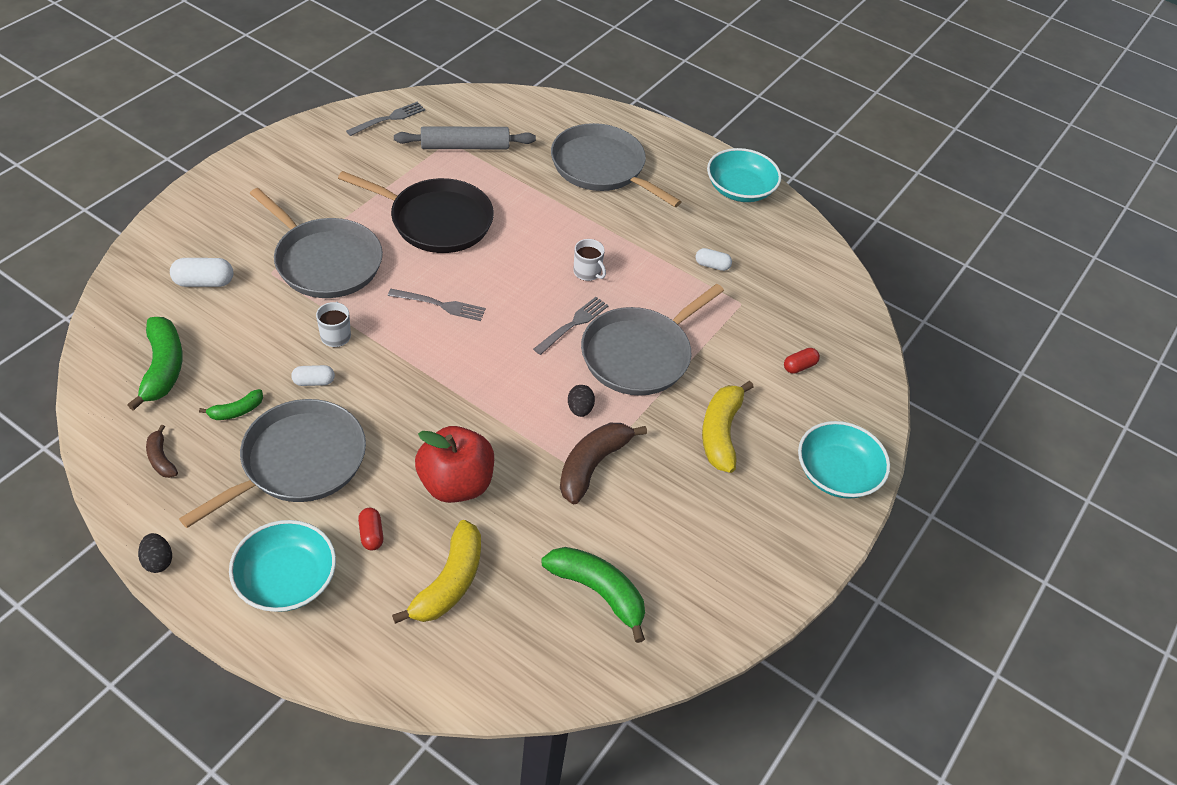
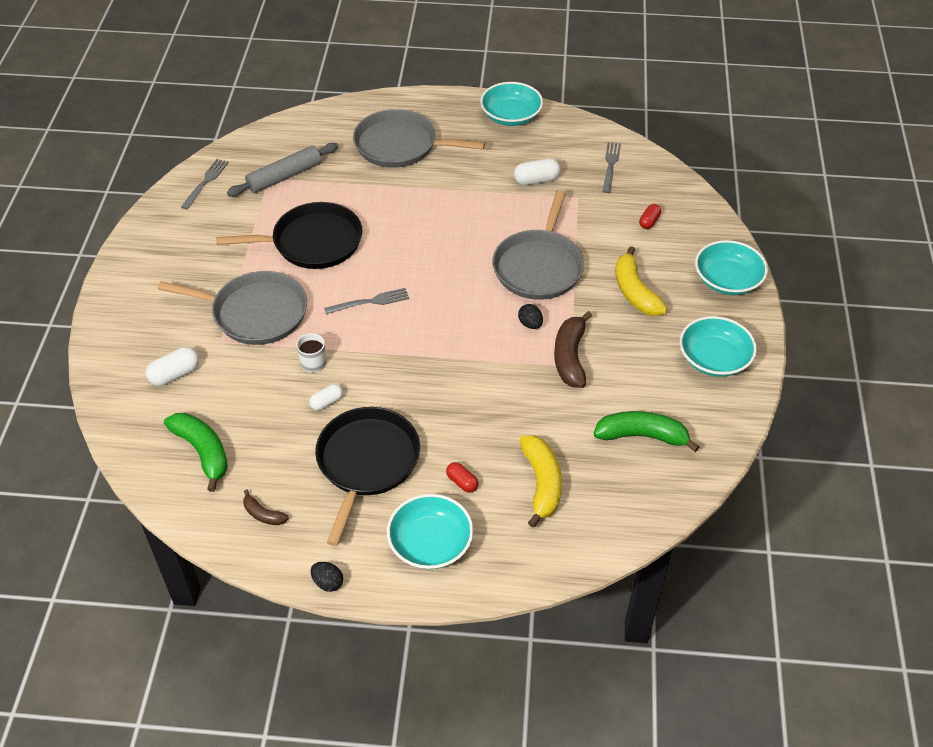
camera: 25 degrees left, 0 degrees up
(236, 411) = (288, 452): green banana -> none
(298, 462) = (366, 463): grey pan -> black pan
(456, 484) = (490, 418): red apple -> none
(573, 324) = (476, 268): grey fork -> grey fork (610, 165)
(587, 272) = (455, 227): white mug -> none
(712, 265) = (536, 180): white capsule -> white capsule, size x1.53
(749, 552) = (714, 359): none -> turquoise bowl

